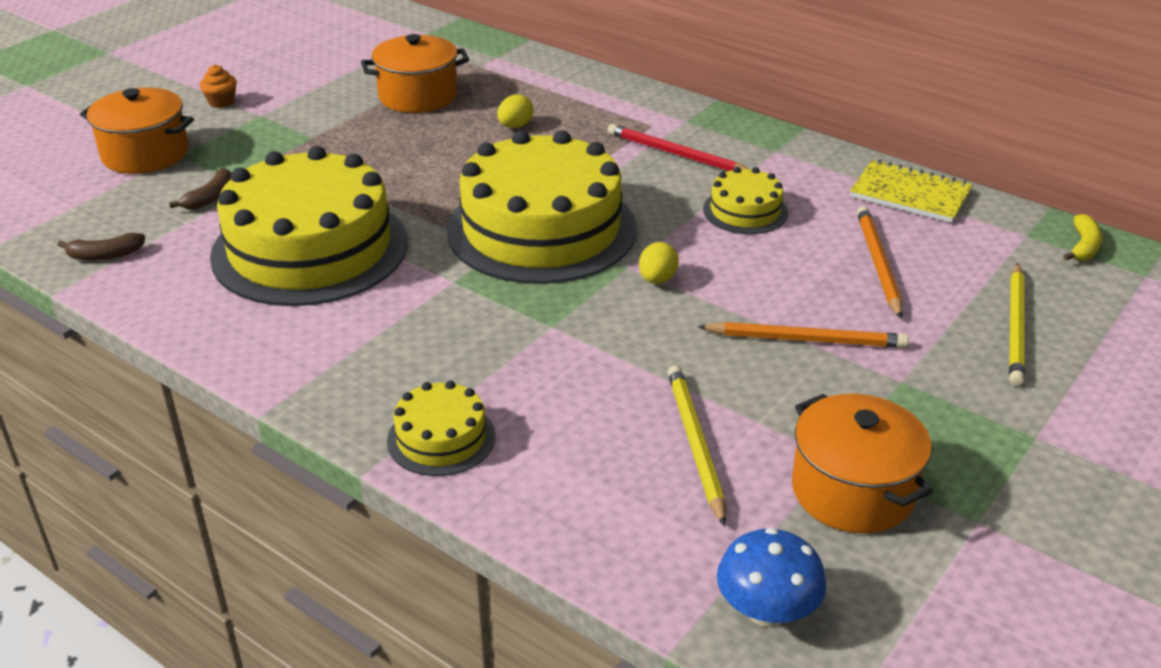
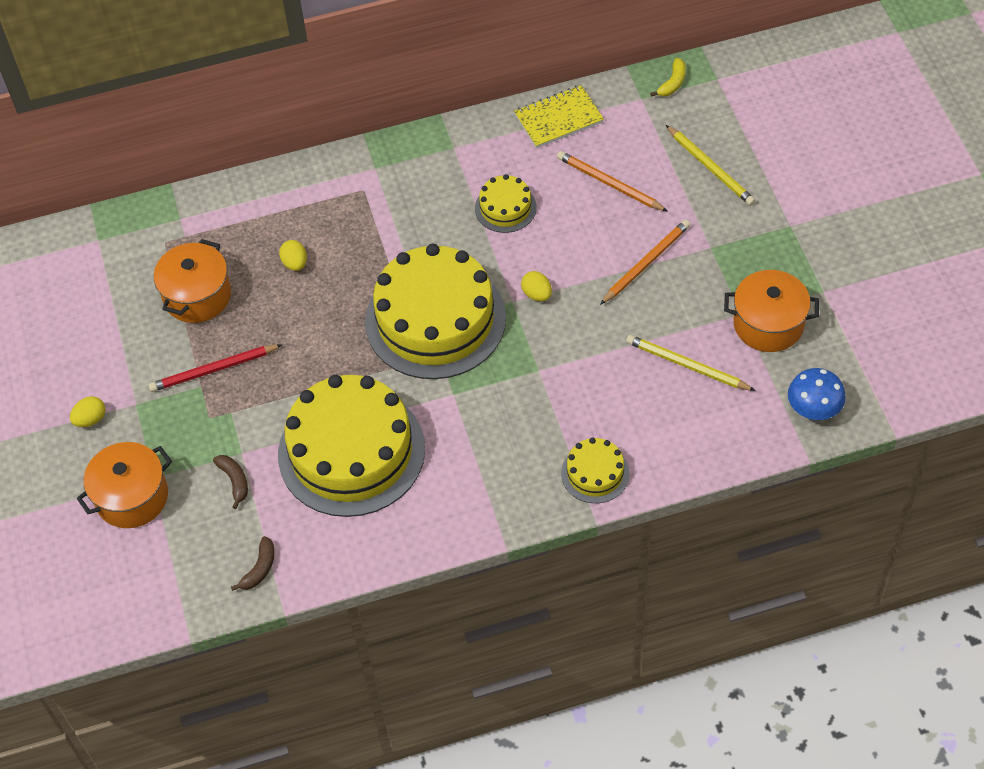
camera: 50 degrees left, 20 degrees up
(221, 102) = (90, 419): orange cupcake -> yellow egg
(676, 154) = (411, 200): red pencil -> red pencil (213, 370)
(1083, 247) = (672, 83): yellow banana -> yellow banana turned 60 degrees clockwise

